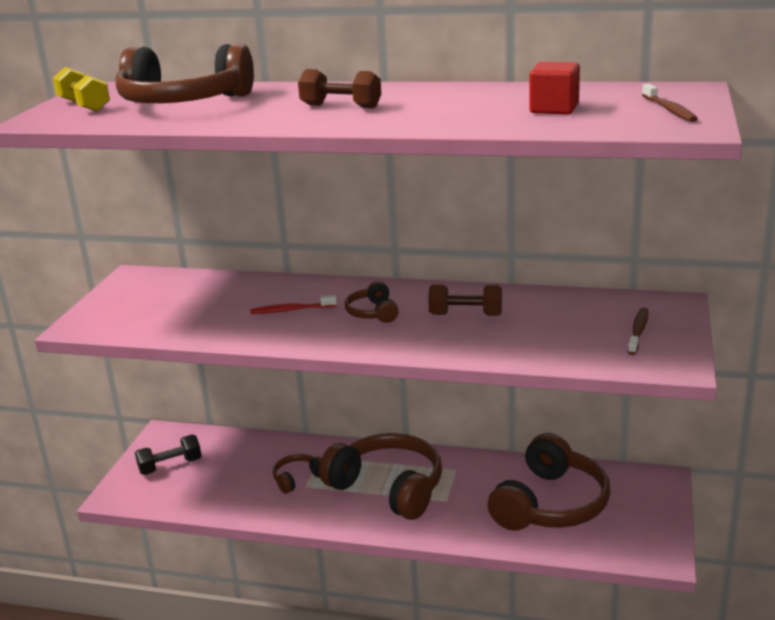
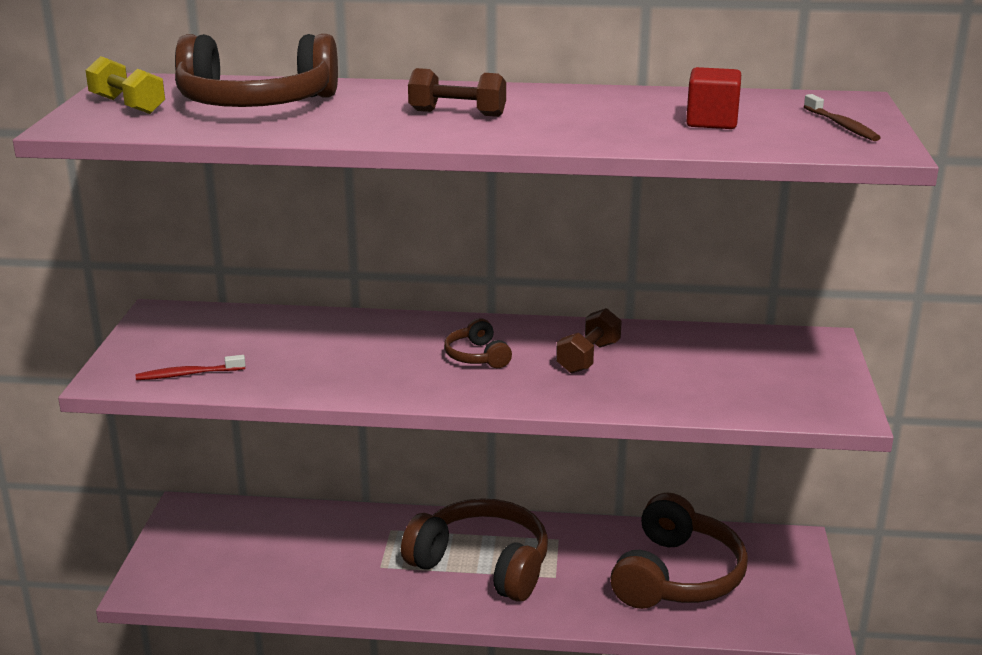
camera: 10 degrees left, 0 degrees up
(170, 466) = (204, 548): black dumbbell -> none
(291, 310) = (377, 354): red toothbrush -> red toothbrush (188, 374)
(298, 478) = (370, 558): brown headphones -> none
(465, 315) = (588, 357): brown dumbbell -> brown dumbbell turned 60 degrees counterclockwise
(638, 331) = (790, 374): brown toothbrush -> none

